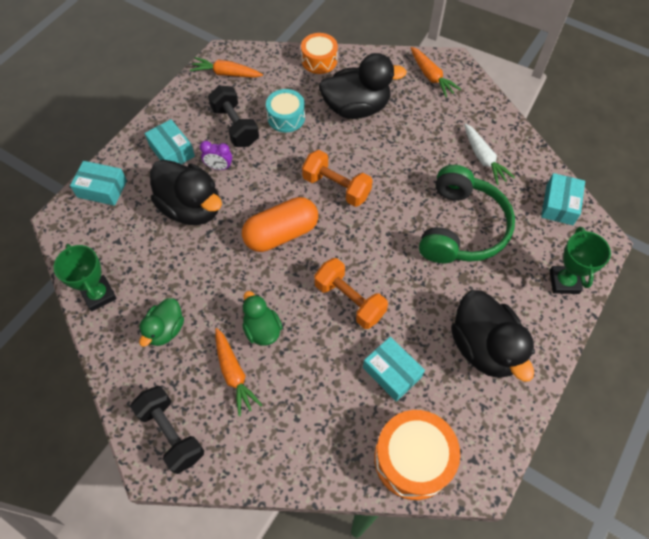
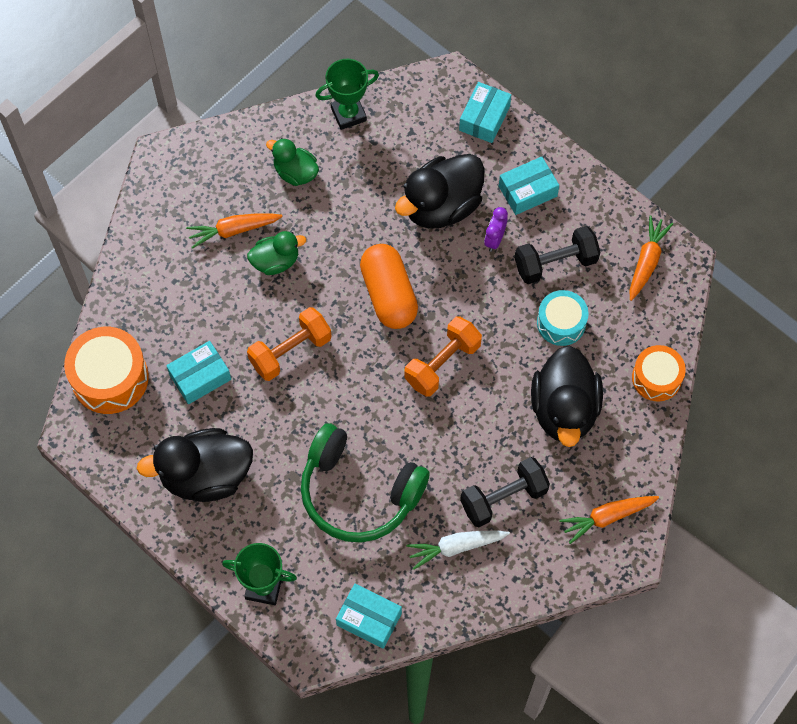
camera: 100 degrees right, 5 degrees up
(171, 433) = (187, 172): black dumbbell -> black dumbbell (503, 498)

